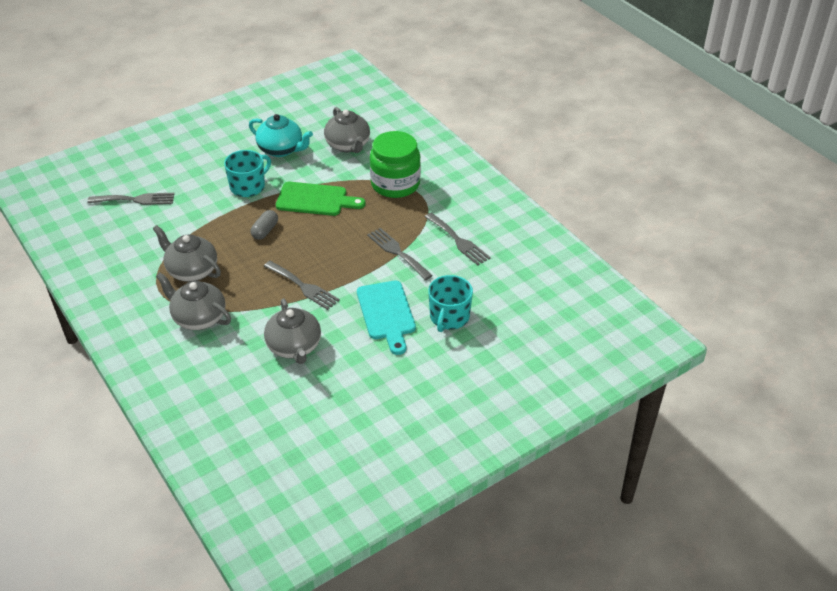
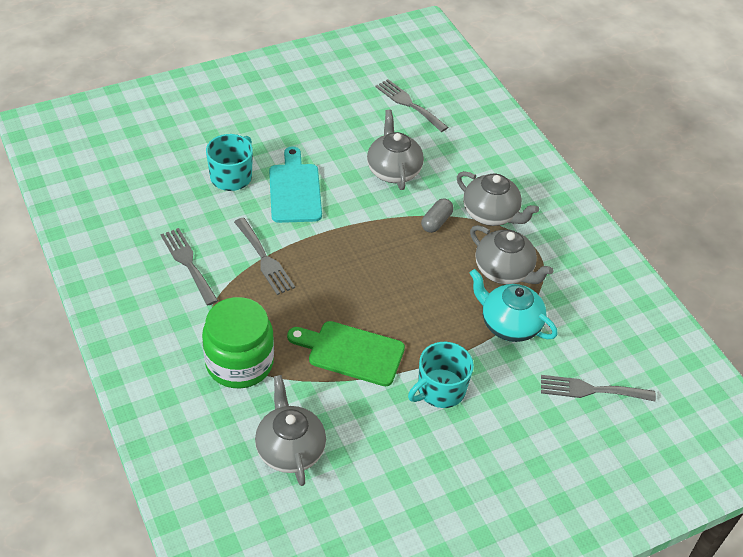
camera: 175 degrees left, 5 degrees up
(265, 231) = (419, 313): grey capsule -> grey capsule (436, 222)
(281, 149) = (391, 456): turquoise teapot -> turquoise teapot (509, 324)
(303, 286) = (378, 232): grey fork -> grey fork (409, 104)

